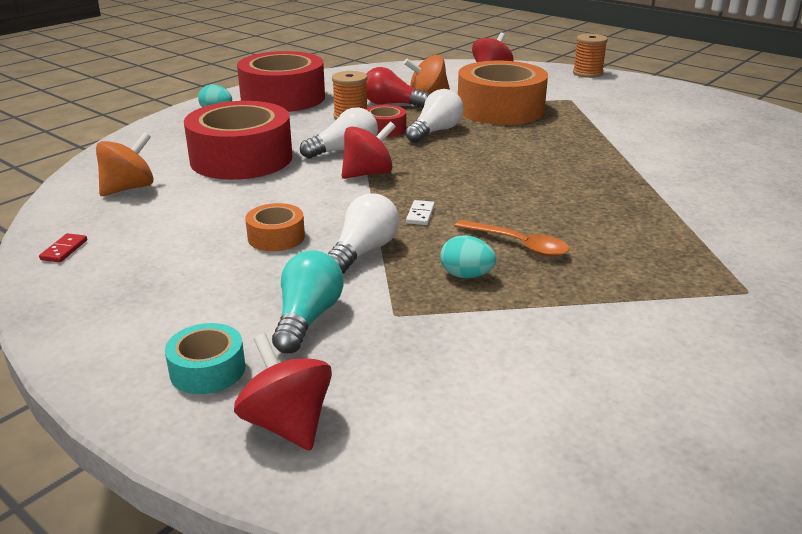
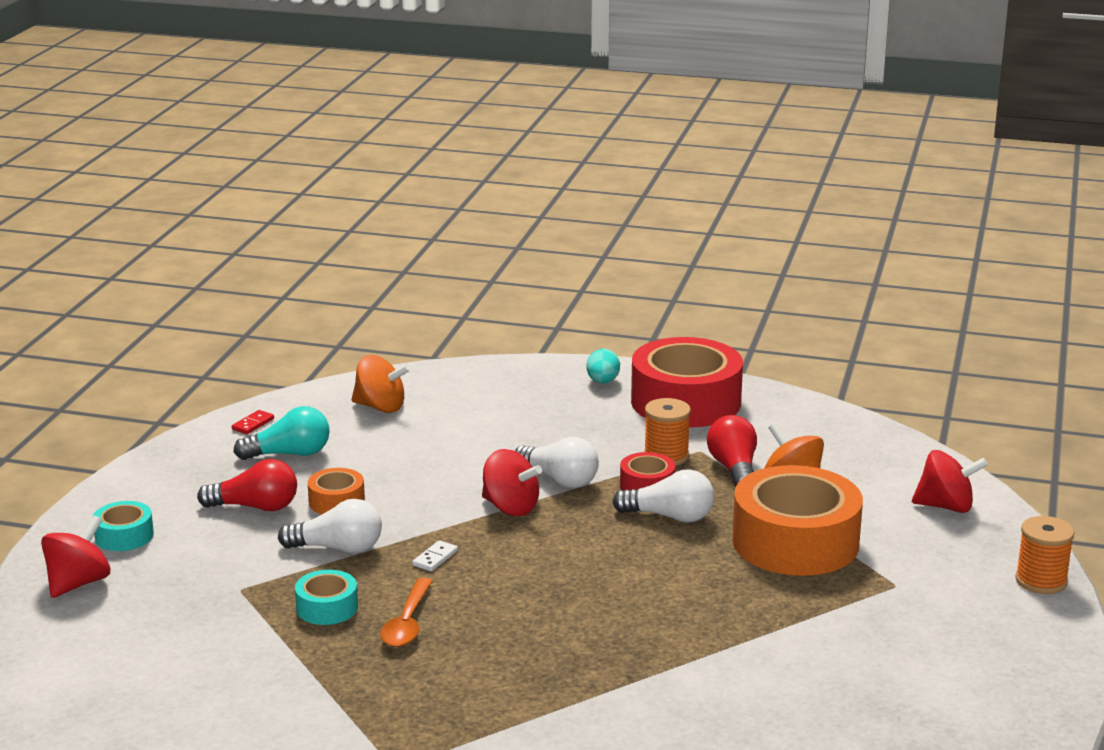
camera: 65 degrees right, 5 degrees down
(64, 250) = (253, 424): red domino -> red domino turned 45 degrees counterclockwise
(238, 278) = (255, 507): none -> red light bulb
(241, 158) = (491, 434): red tape -> none
(307, 318) = (212, 553): turquoise light bulb -> turquoise light bulb (289, 454)
(420, 214) = (435, 558): white domino -> white domino turned 45 degrees counterclockwise
(466, 275) = (327, 608): turquoise egg -> turquoise tape

